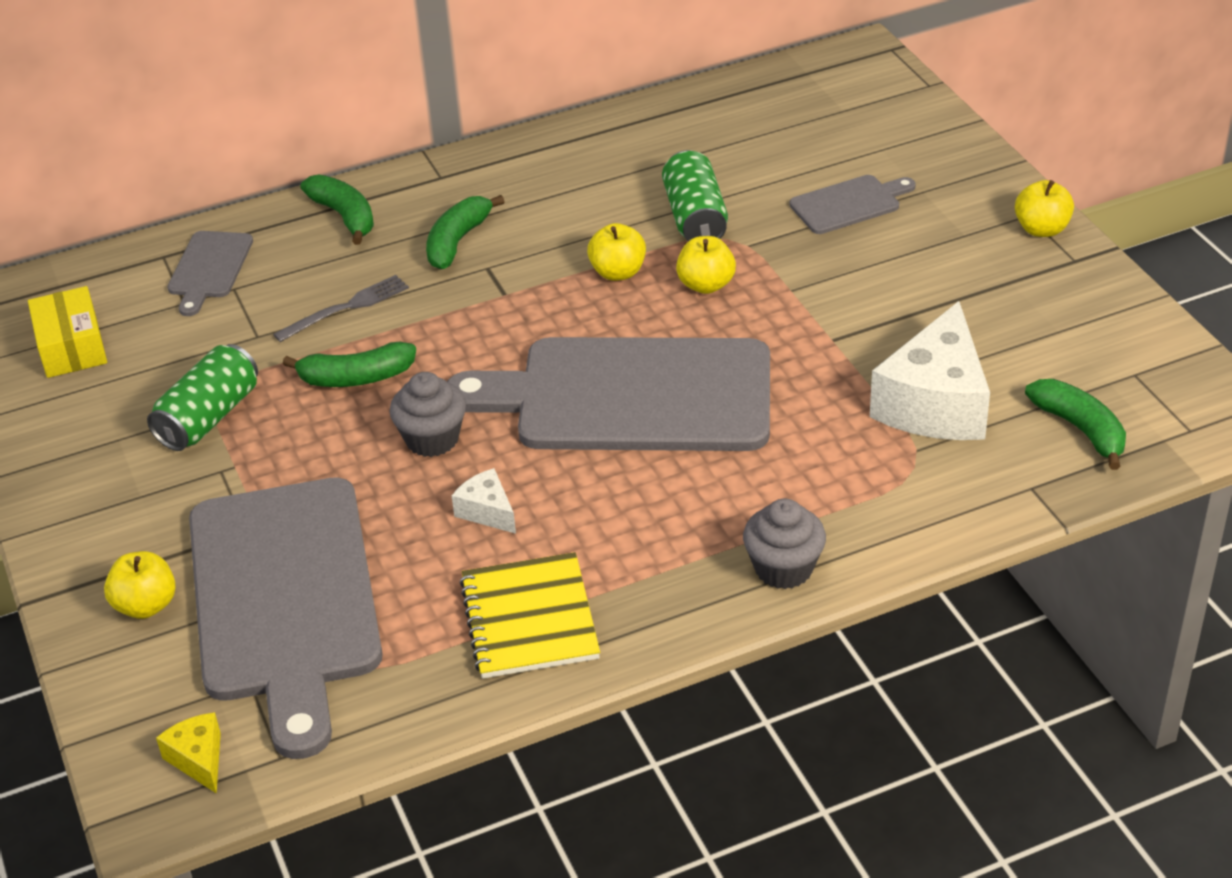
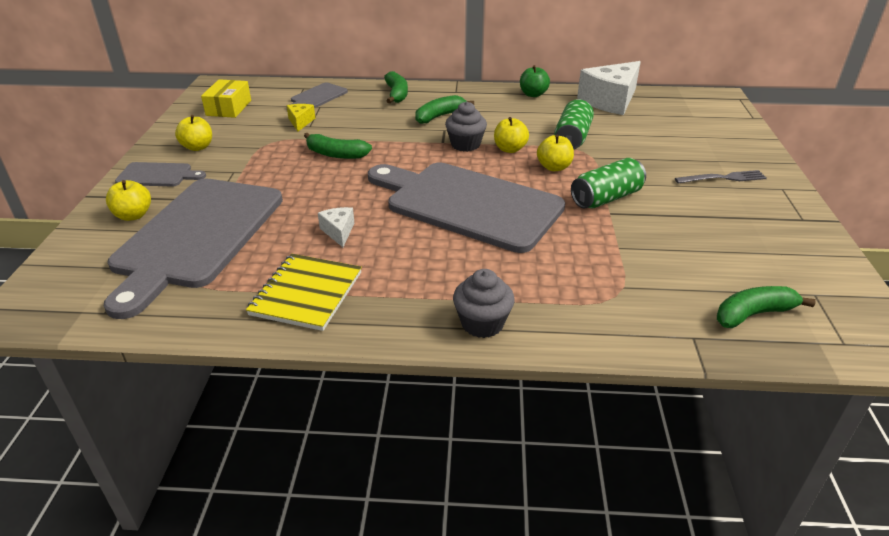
camera: 25 degrees right, 5 degrees down
(198, 759) = (67, 296): yellow cheese -> yellow cheese (300, 122)
(209, 417) = (253, 149): green can -> green can (606, 198)
(346, 308) = (361, 127): grey fork -> grey fork (723, 178)
(432, 439) = (345, 190): grey cupcake -> grey cupcake (465, 145)
(573, 142) = (533, 94): none -> green apple
(849, 204) = (667, 155): grey cutting board -> grey cutting board (157, 175)
(935, 403) = (654, 265): white cheese -> white cheese (610, 101)
(1041, 229) = (787, 198): yellow apple -> yellow apple (197, 147)
(1080, 429) = (753, 314): green banana -> green banana turned 105 degrees counterclockwise

